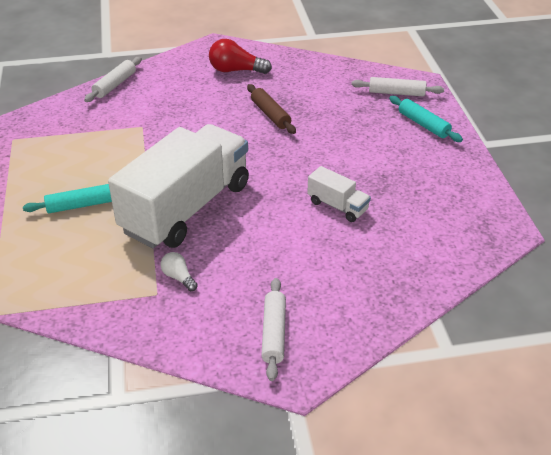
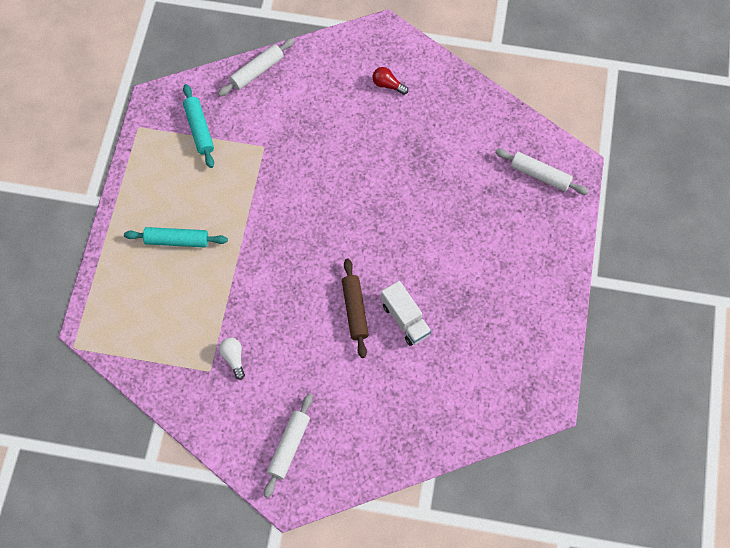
camera: 20 degrees right, 25 degrees up
(186, 208) = (268, 276): white truck -> none
(236, 70) = (388, 85): red light bulb -> red light bulb, size x0.56
(270, 114) = (395, 168): brown rolling pin -> brown rolling pin (355, 310)
(423, 124) = (543, 233): turquoise rolling pin -> turquoise rolling pin (199, 129)

